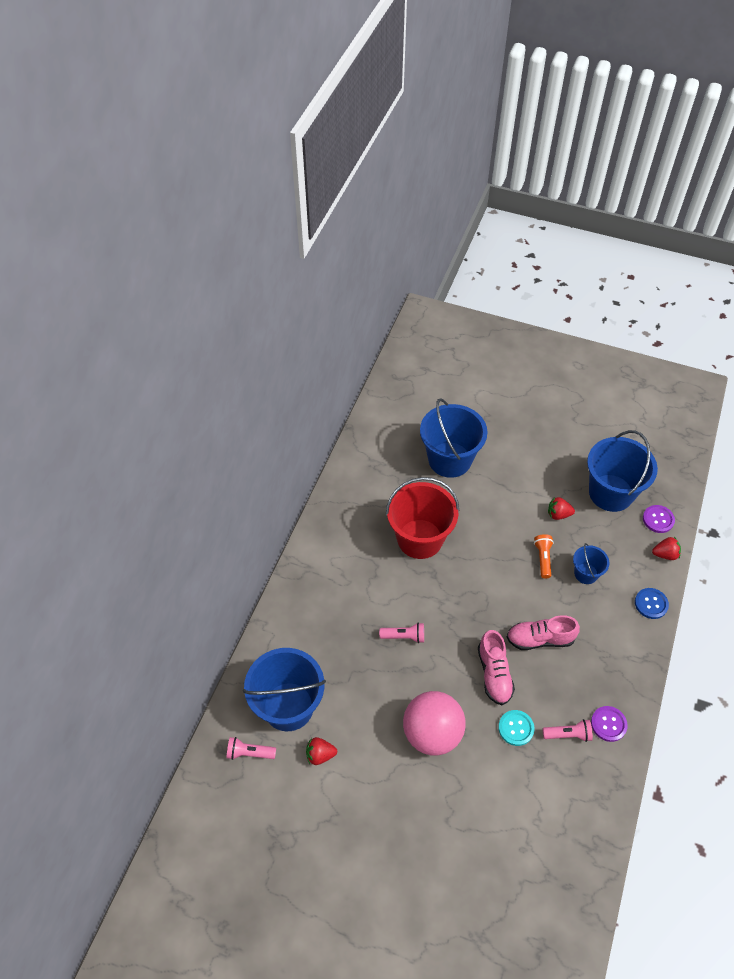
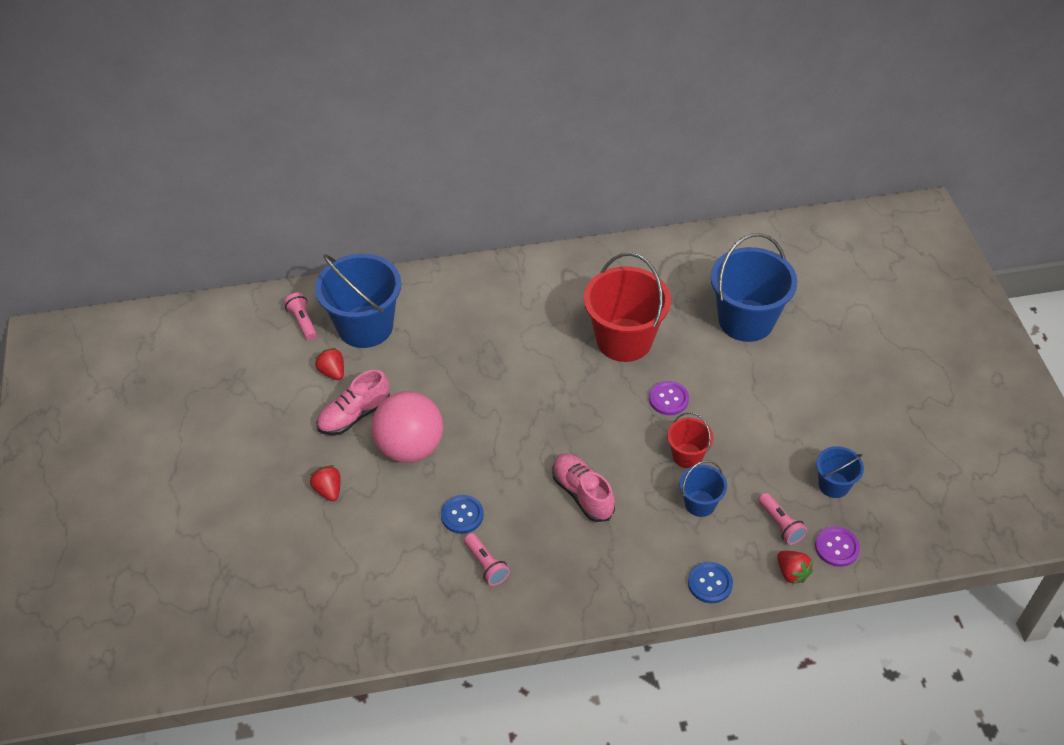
camera: 60 degrees right, 5 degrees down
(404, 636) = (500, 378): pink flashlight -> pink flashlight (780, 524)
(494, 674) = (511, 470): pink shoe -> pink shoe (354, 415)
(516, 728) = (462, 515): turquoise button -> blue button
(543, 558) = (687, 455): orange flashlight -> red bucket
(558, 514) = (758, 446): red strawberry -> red strawberry (328, 490)
(608, 724) = (523, 598): purple button -> purple button (668, 399)
(611, 493) = (833, 485): blue bucket -> blue bucket, size x0.50

